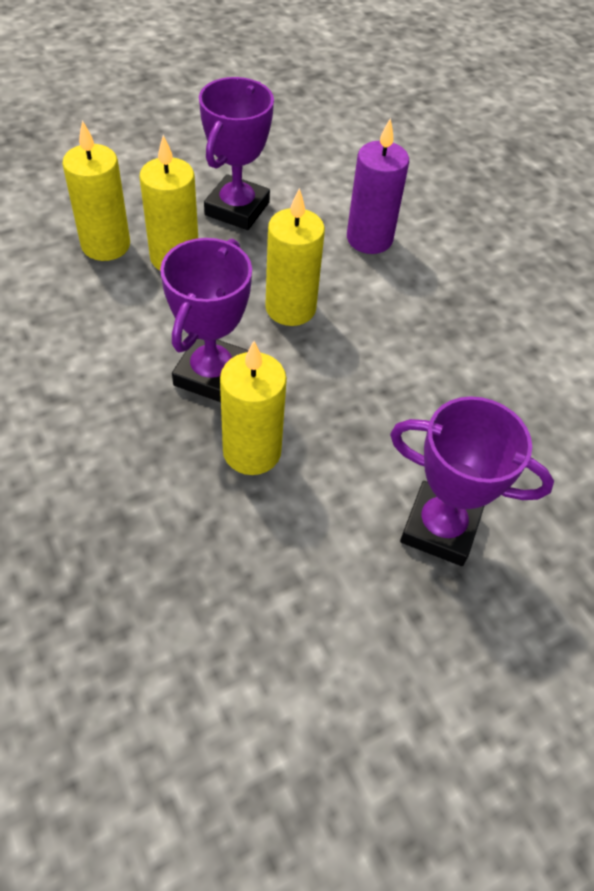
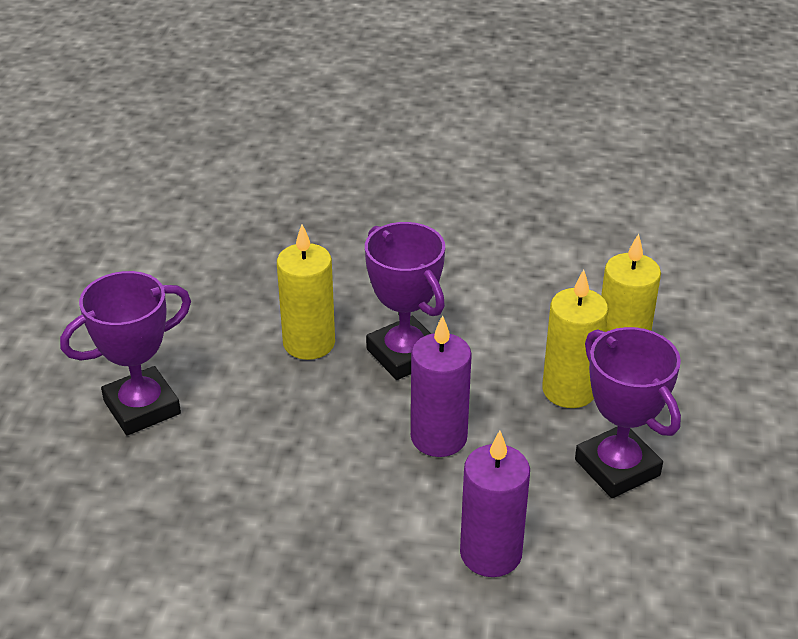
camera: 130 degrees right, 15 degrees down
(290, 308) = (439, 437): yellow candle -> purple candle

